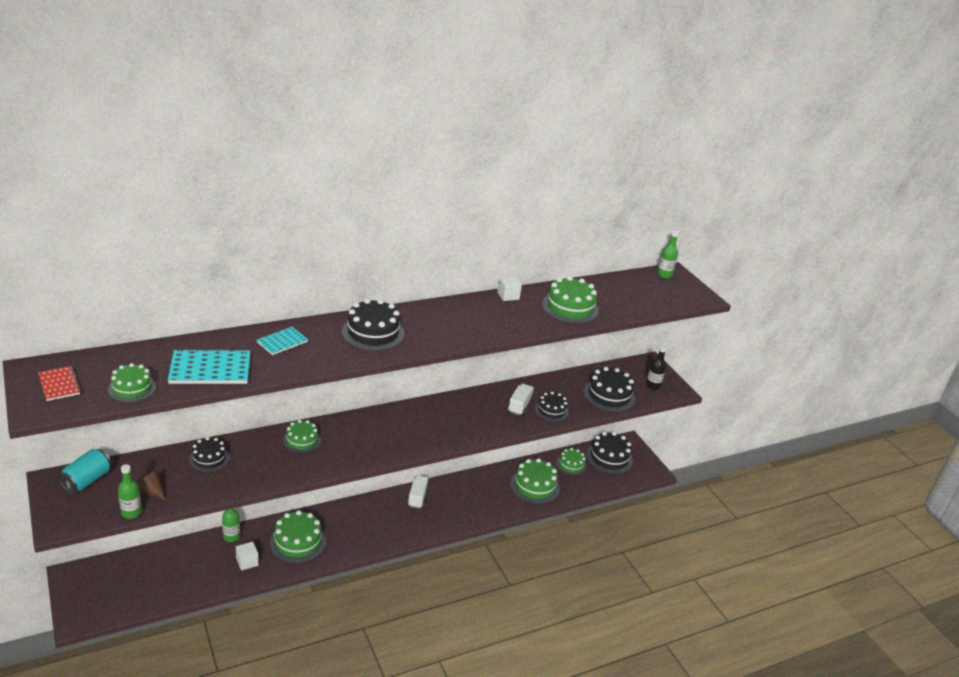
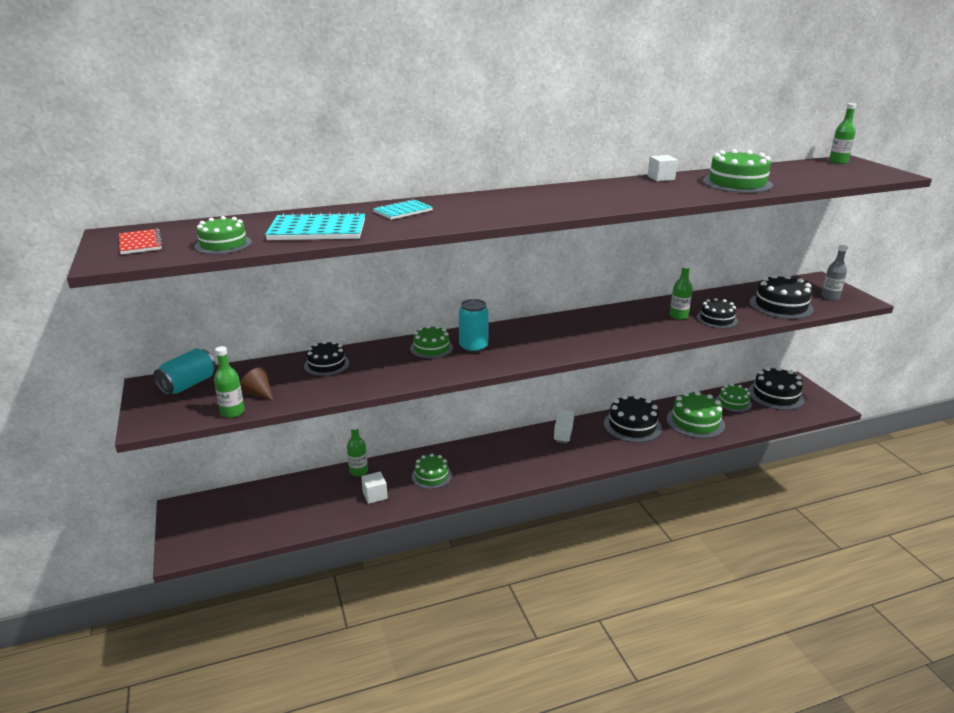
camera: 10 degrees right, 5 degrees down
(297, 542) = (431, 476): green cake -> green cake, size x0.64
(339, 440) = (473, 347): none -> turquoise can
(373, 333) = (508, 203): black cake -> black cake (632, 426)
(520, 406) = (678, 316): white truck -> green bottle
(653, 385) = (830, 297): black bottle -> grey bottle

